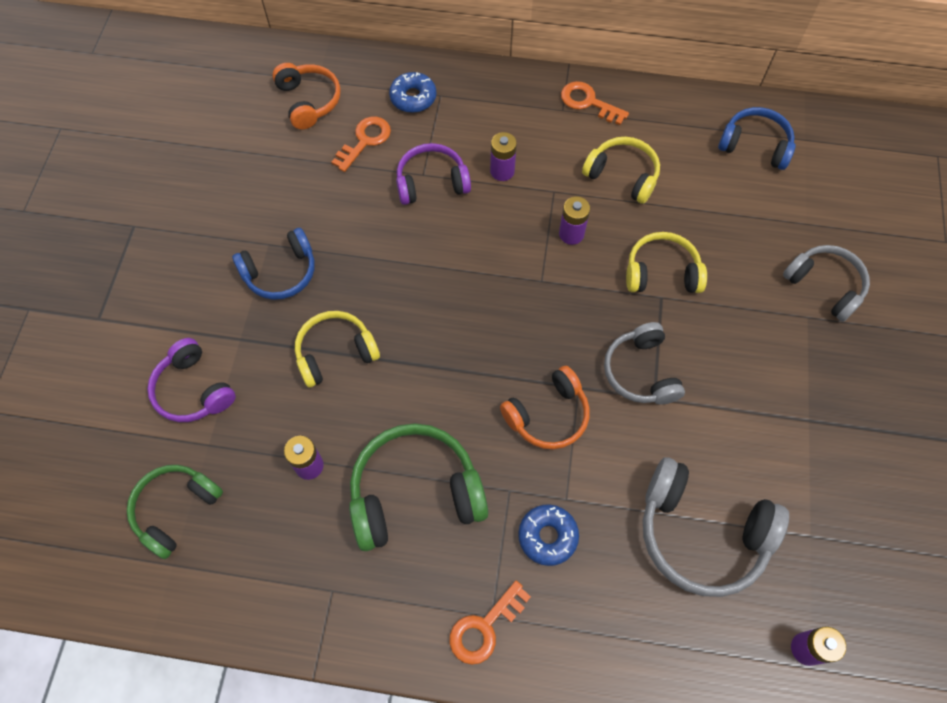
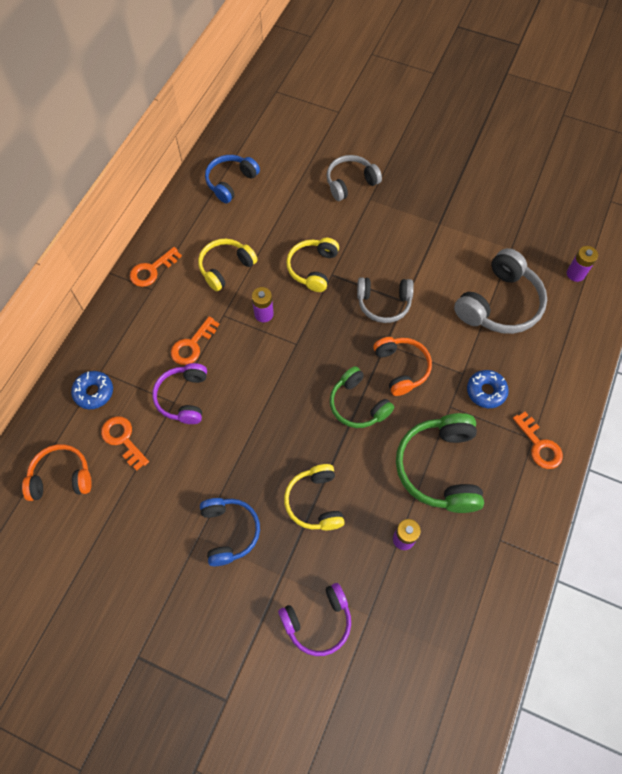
camera: 75 degrees left, 0 degrees up
(176, 510) = (418, 649): green headphones -> green headphones (358, 404)
(502, 171) = (192, 345): purple battery -> orange key

